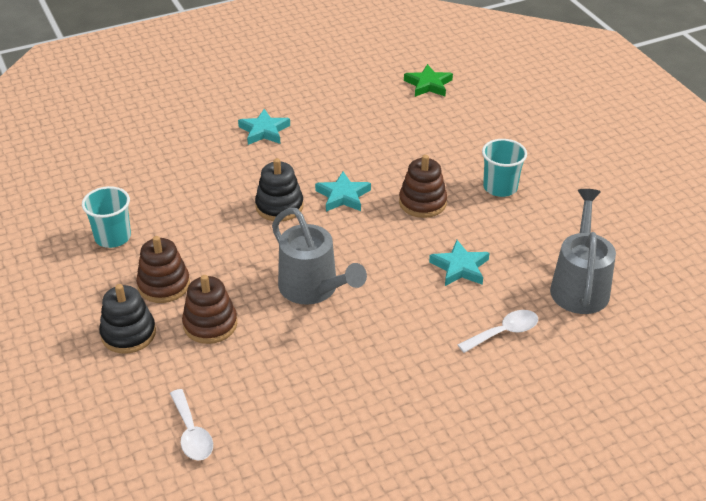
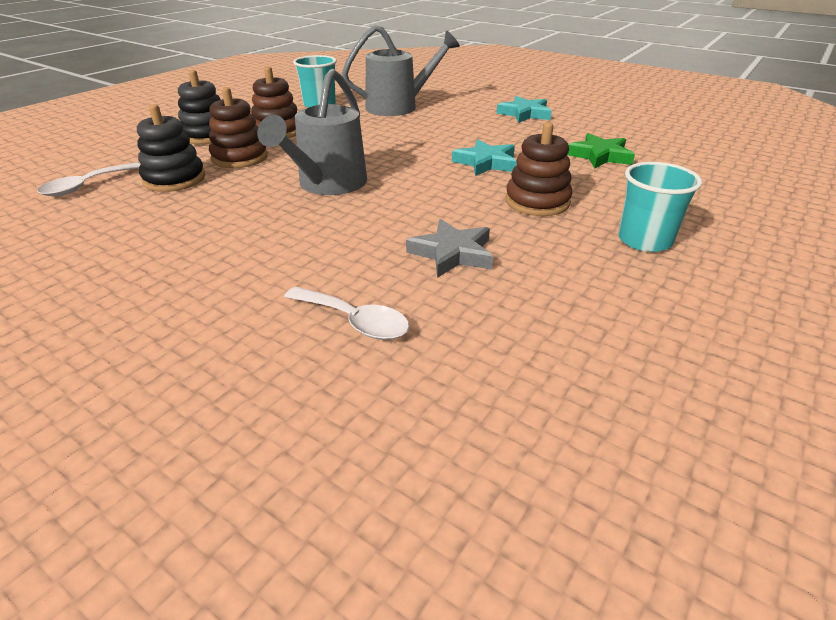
camera: 60 degrees right, 5 degrees down
(279, 206) = (431, 143): black stacking toy -> black stacking toy (174, 179)
(428, 85) = (738, 155): green star -> green star (599, 156)
(460, 267) = (452, 253): turquoise star -> grey star
(579, 285) = (532, 367): grey watering can -> grey watering can (399, 106)

